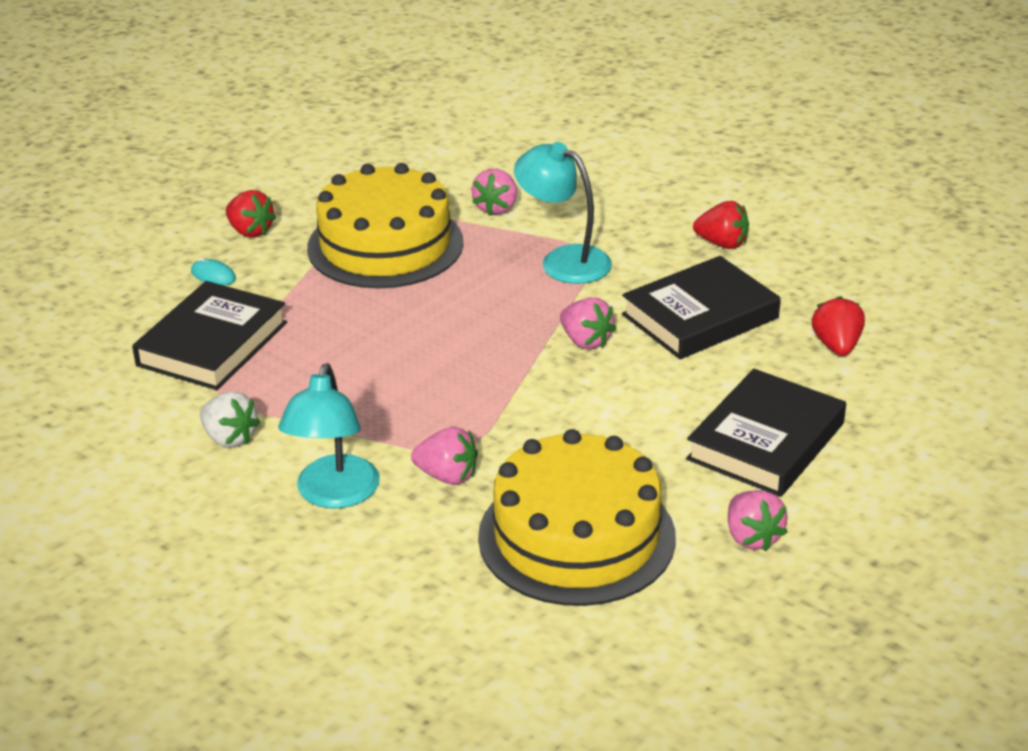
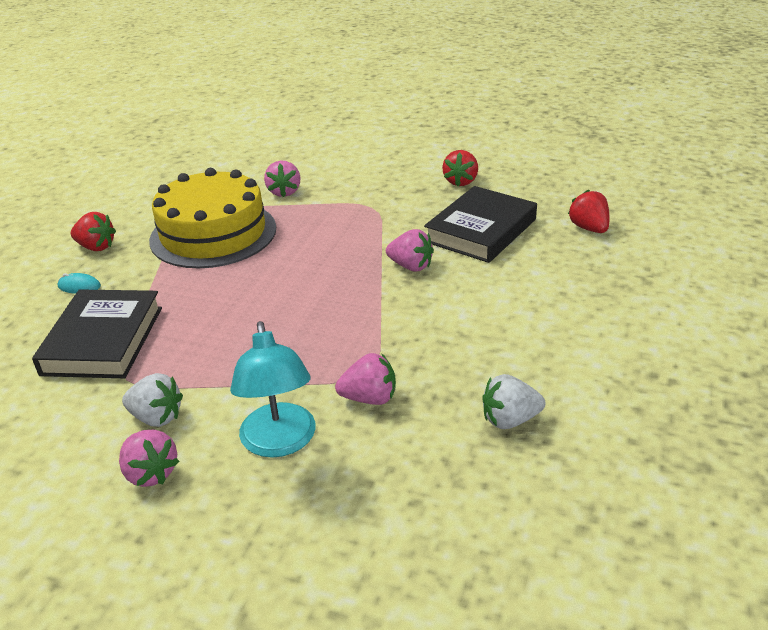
camera: 20 degrees left, 0 degrees up
(563, 260) = (356, 215): turquoise lamp -> none
(576, 536) = (510, 420): yellow cake -> white strawberry
(722, 244) = (460, 181): red strawberry -> red strawberry turned 105 degrees clockwise
(752, 537) = (644, 381): pink strawberry -> pink strawberry (151, 473)
(766, 441) = (595, 305): black book -> none

